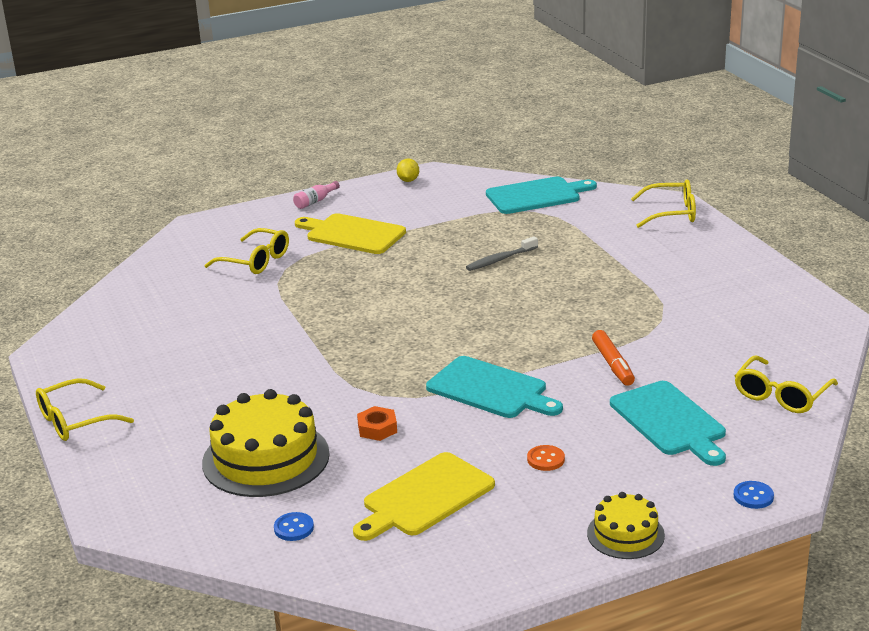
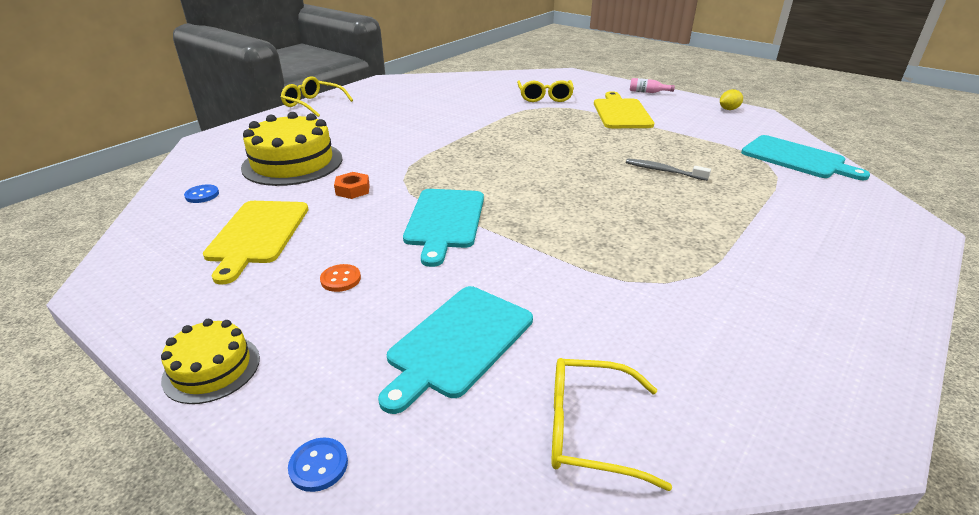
camera: 60 degrees right, 5 degrees up
(424, 497) = (257, 235): yellow cutting board -> yellow cutting board turned 105 degrees counterclockwise
(612, 364) = (543, 274): orange marker -> none
(671, 213) = (894, 232): yellow glasses -> none

